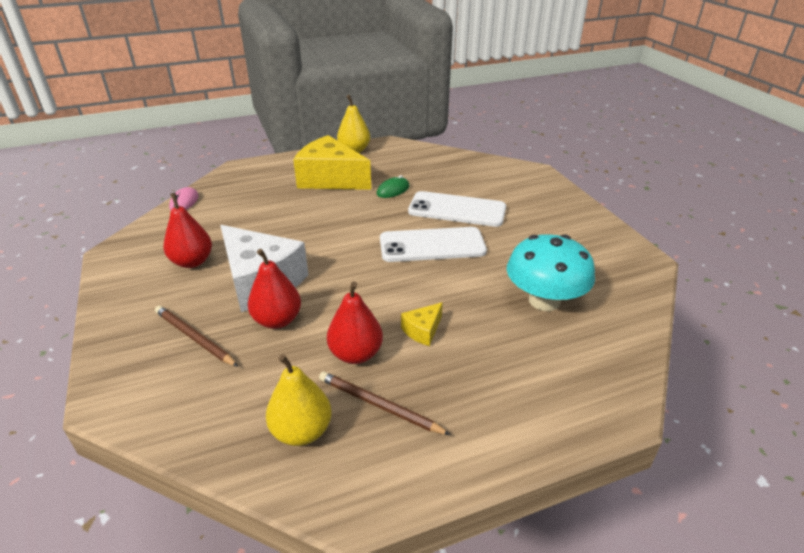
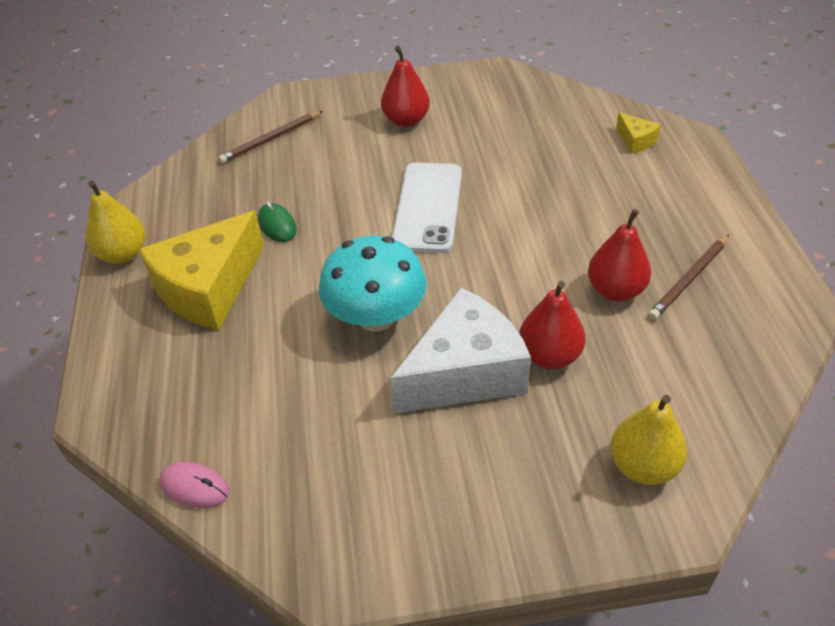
camera: 75 degrees left, 10 degrees up
(192, 262) = (395, 457): red pear -> red pear (406, 120)
(194, 338) = (572, 440): brown pencil -> brown pencil (271, 139)
(301, 431) = (723, 338): yellow pear -> yellow pear (643, 466)
(423, 330) = (583, 236): yellow cheese -> yellow cheese (635, 141)
(457, 210) = (354, 175): white phone -> none
(544, 300) = (548, 146): turquoise mushroom -> turquoise mushroom (376, 316)

